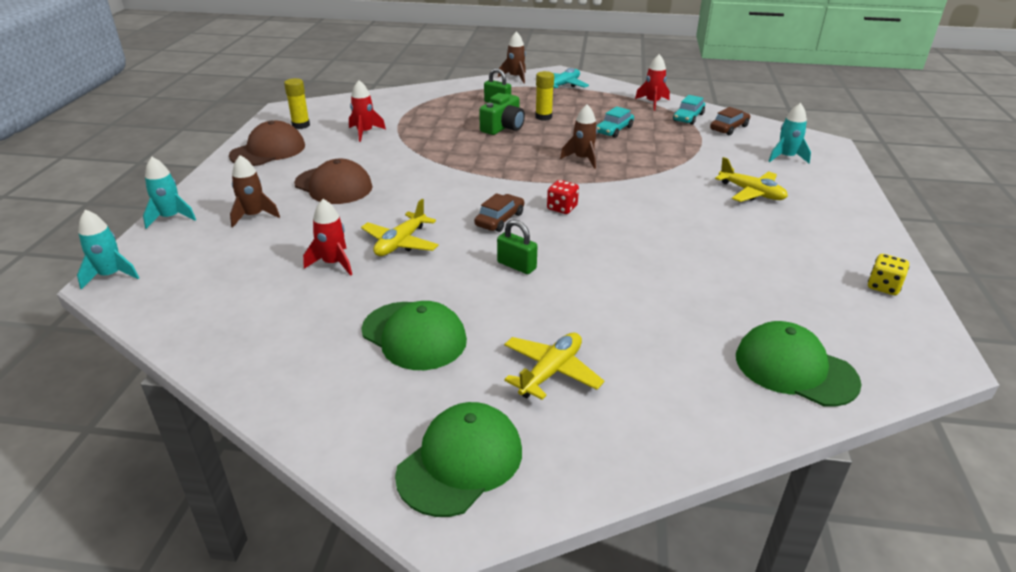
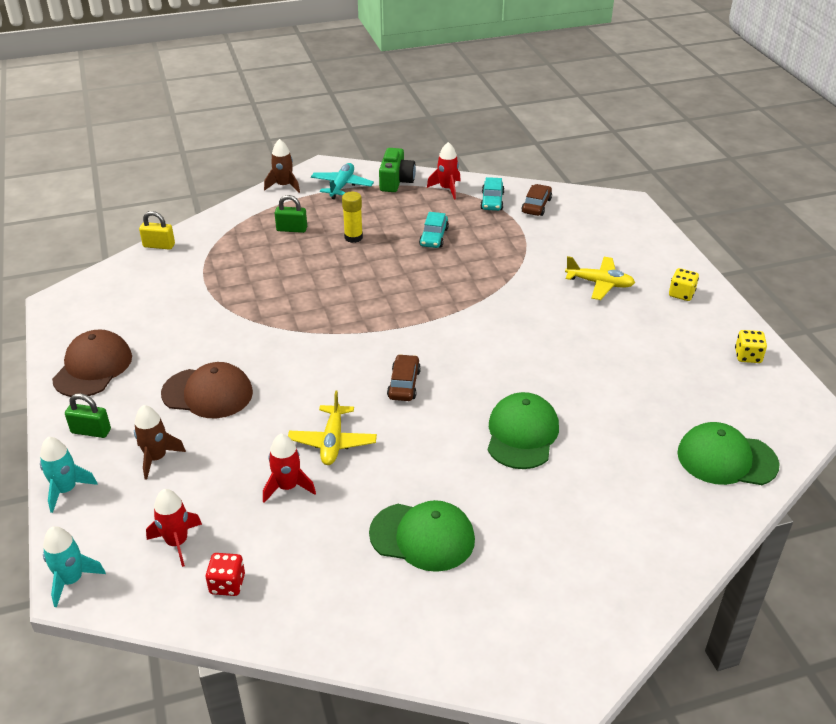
camera: 25 degrees left, 5 degrees up
(301, 125) = (98, 320): yellow glue stick -> none
(365, 132) = (181, 311): red rocket -> red rocket (177, 542)
(387, 93) = (159, 245): none -> yellow padlock
(460, 462) = (544, 635): green cap -> green cap (522, 434)
(503, 127) = (322, 263): green camera -> green camera (396, 181)
(516, 265) = (456, 432): green padlock -> green padlock (91, 431)
(551, 372) = (556, 529): yellow plane -> none
(562, 208) = (450, 352): red dice -> red dice (227, 584)
(582, 159) = (429, 285): brown rocket -> none
(786, 157) = (605, 231): turquoise rocket -> none
(837, 219) = (681, 294): none -> yellow dice

